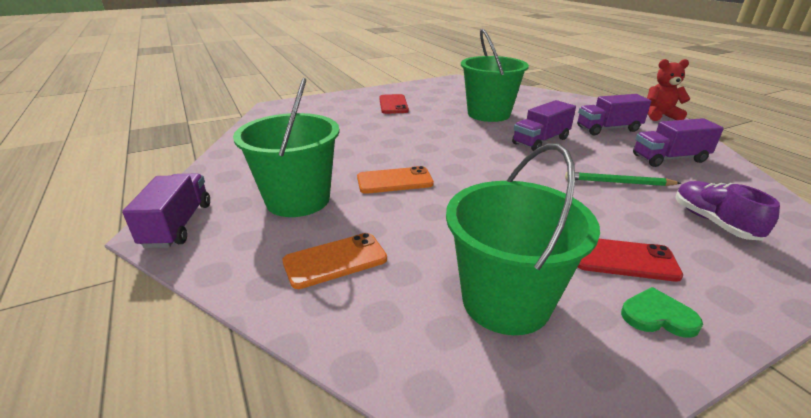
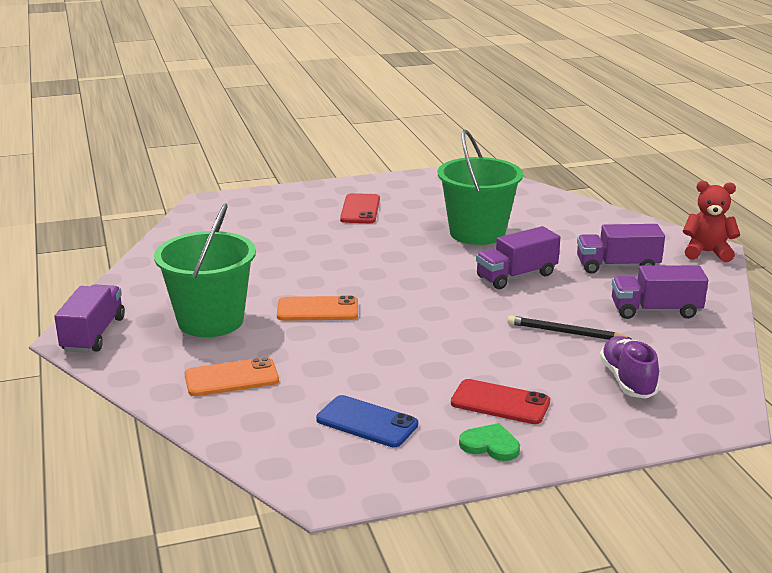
camera: 10 degrees right, 5 degrees down
(506, 301) = (367, 422): green bucket -> blue phone
(618, 182) = (565, 332): green pencil -> black pencil

